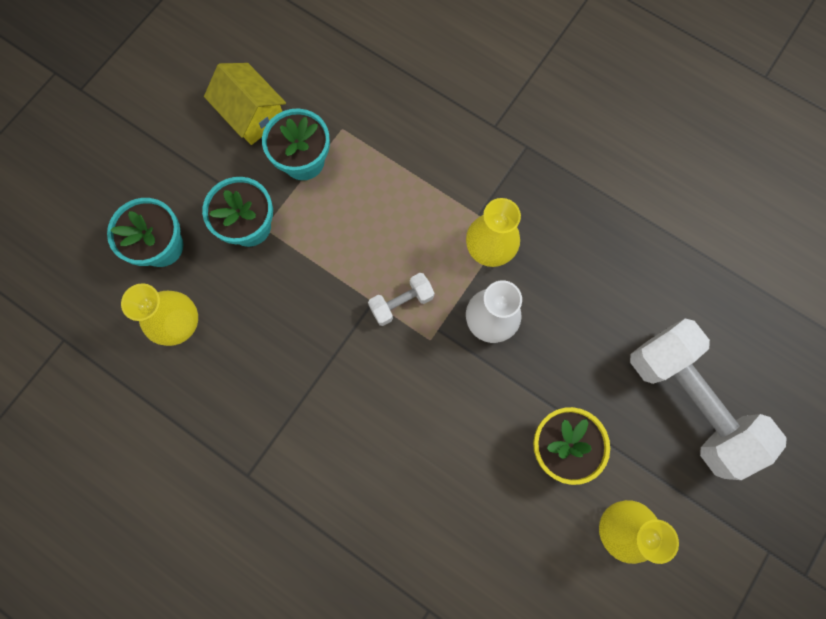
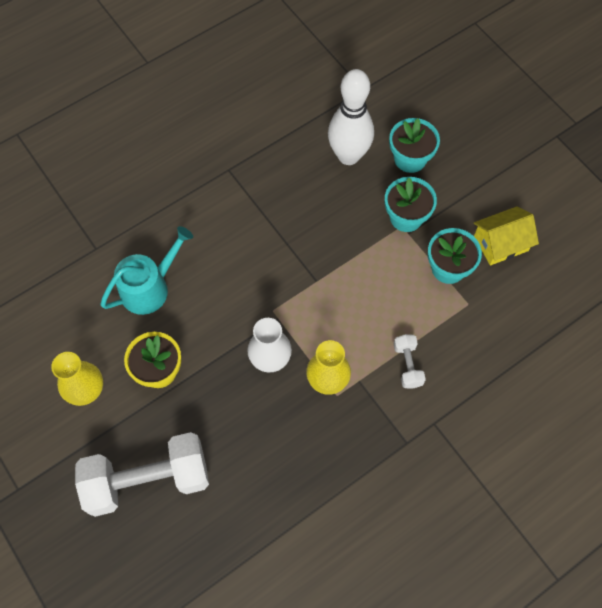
camera: 110 degrees right, 10 degrees down
(178, 323) = (348, 156): yellow vase -> white bowling pin
(401, 303) = (308, 300): white dumbbell -> white dumbbell (407, 365)
(458, 507) = (149, 288): none -> turquoise watering can

